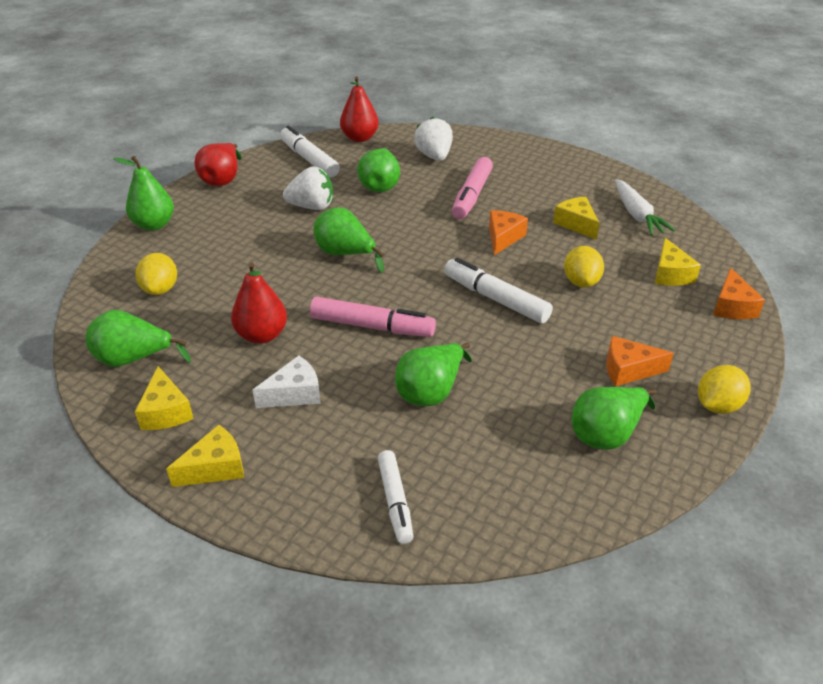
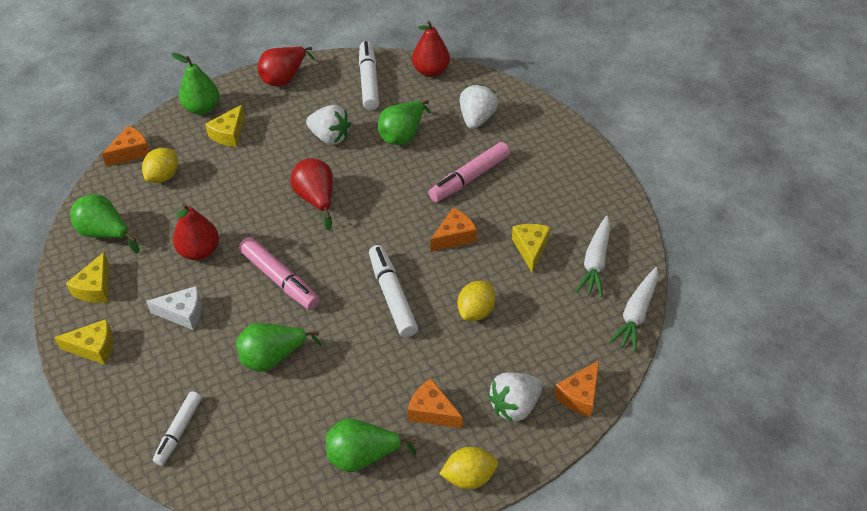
camera: 30 degrees right, 10 degrees up
(102, 282) = (131, 152): none -> orange cheese
(345, 254) = (316, 199): green pear -> red pear
(670, 274) = (560, 338): yellow cheese -> yellow cheese (229, 134)
(691, 335) = (514, 406): none -> white strawberry
(707, 236) = (636, 314): none -> white carrot

